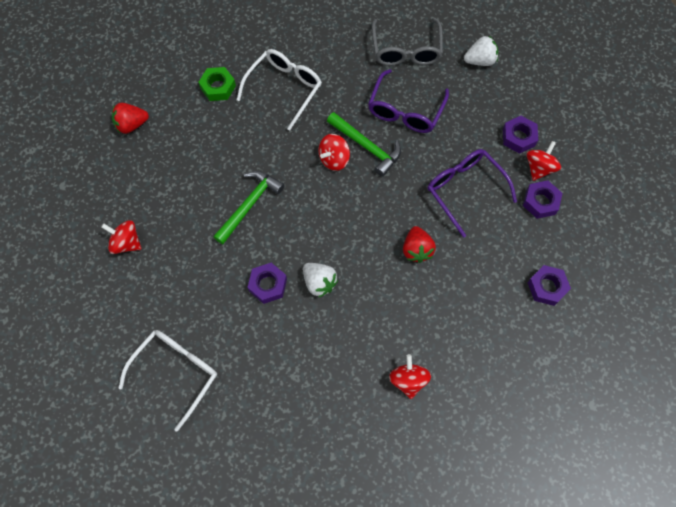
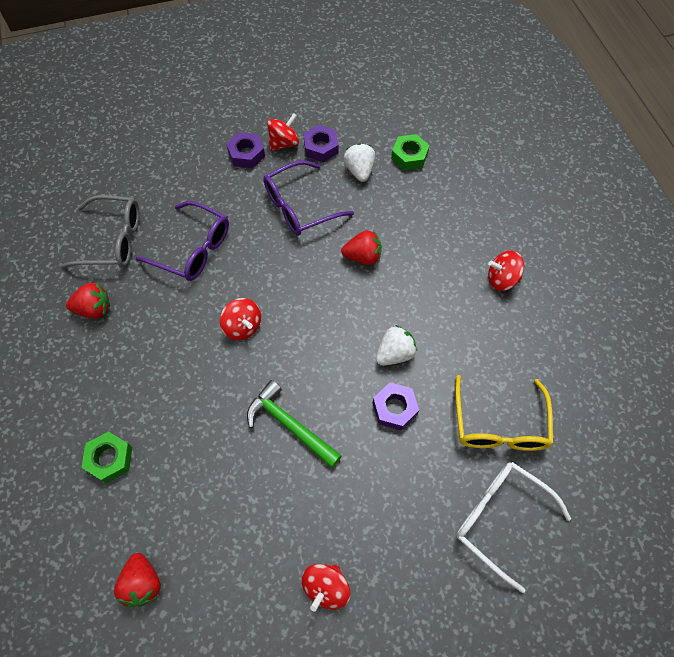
camera: 85 degrees left, 5 degrees down
(258, 373) = (499, 424): none -> yellow glasses
(284, 89) = (133, 376): white glasses -> none
(339, 51) = (94, 309): none -> red strawberry
(367, 146) = (232, 291): green hammer -> none
(480, 60) = (146, 173): white strawberry -> white strawberry (359, 171)
(539, 168) = (284, 143): red spinning top -> red spinning top turned 105 degrees clockwise
(547, 287) = (409, 156): purple nut -> green nut

